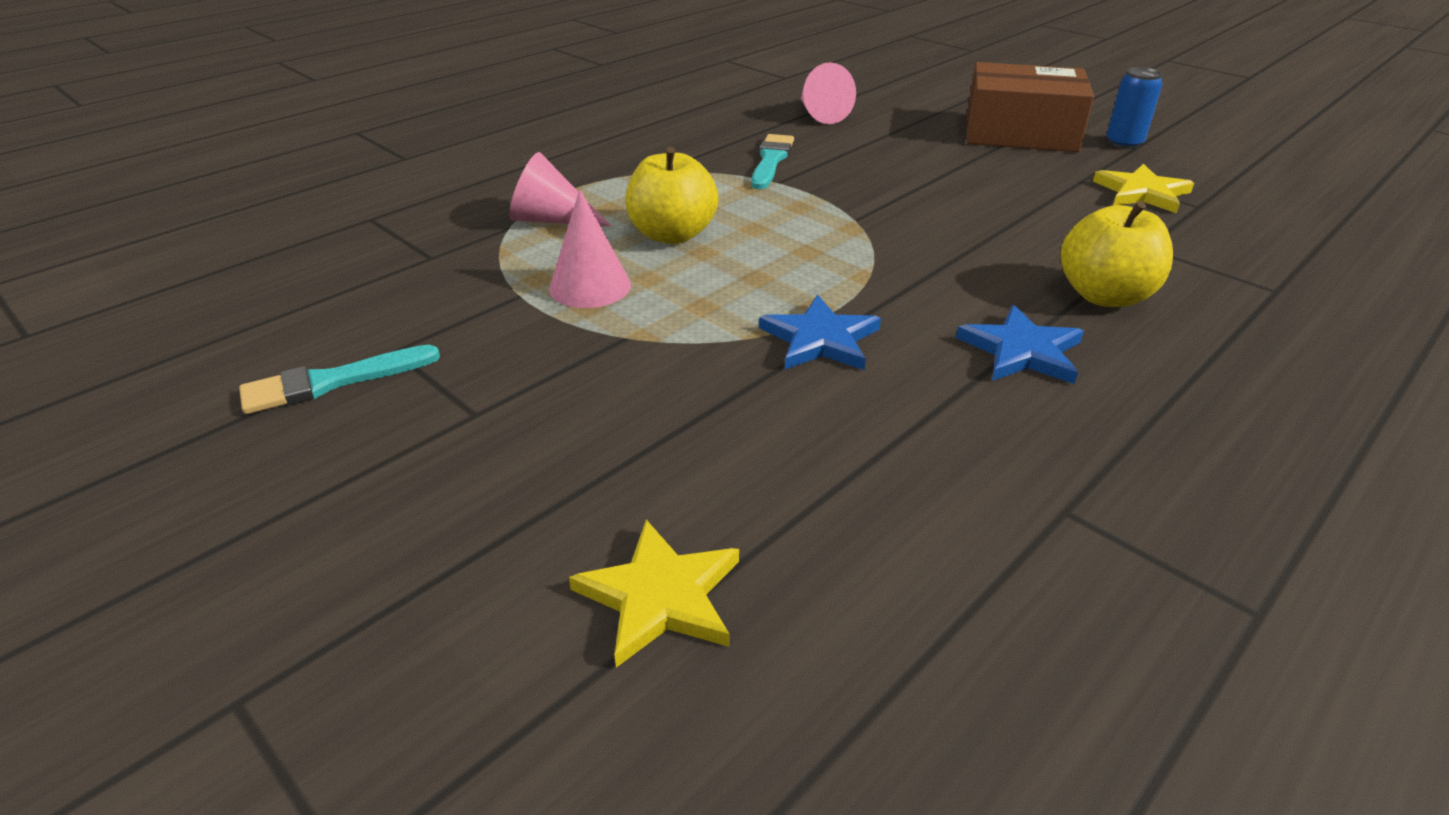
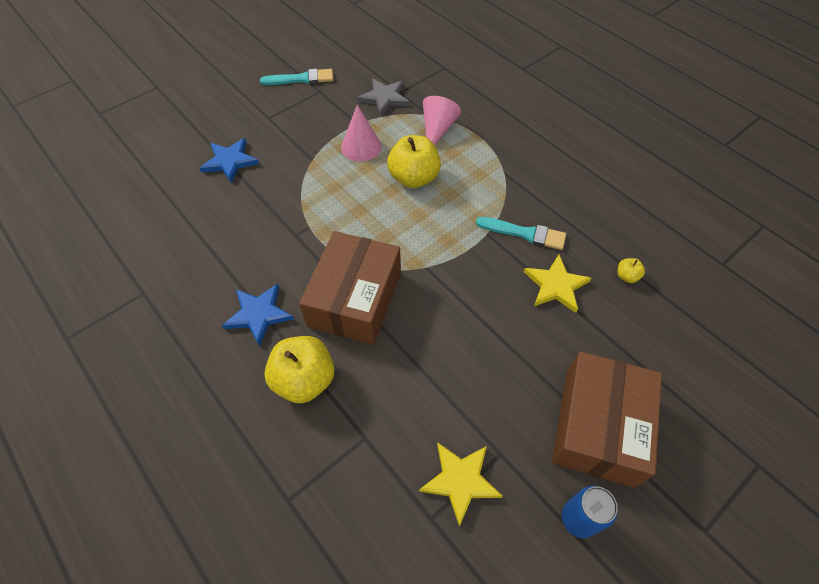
camera: 95 degrees right, 20 degrees up
(333, 382) = (301, 79): turquoise brush -> turquoise brush turned 105 degrees clockwise
(446, 272) = (384, 98): none -> grey star
(660, 596) = (154, 167): yellow star -> yellow star (555, 285)
(820, 114) = (626, 276): pink cone -> yellow apple
(820, 339) = (292, 229): blue star -> blue star (230, 161)
(940, 268) = (355, 299): none -> brown box

